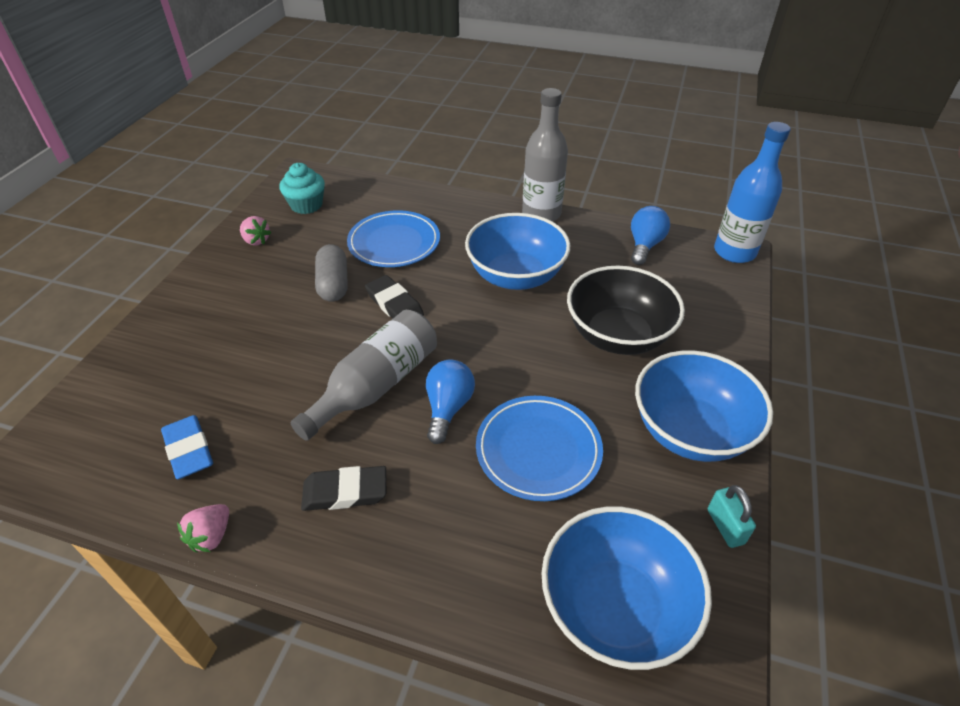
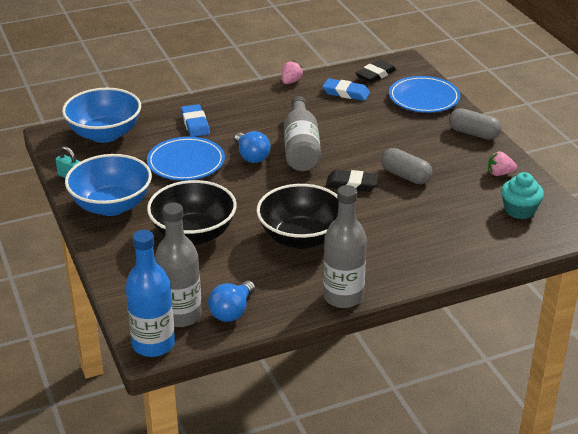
camera: 140 degrees right, 10 degrees down
(190, 293) = (473, 133): none -> grey capsule
(211, 536) = (291, 82): pink strawberry -> pink strawberry turned 45 degrees clockwise
(345, 492) = (257, 112): black eraser -> black eraser (375, 74)
(394, 243) = (413, 217): blue plate -> blue plate (424, 98)
(454, 530) = (195, 124): none -> blue eraser
(515, 276) = (301, 238): blue bowl -> black bowl
(644, 245) = (232, 311): blue light bulb -> blue light bulb turned 45 degrees clockwise
(693, 263) = (181, 315): none -> grey bottle

